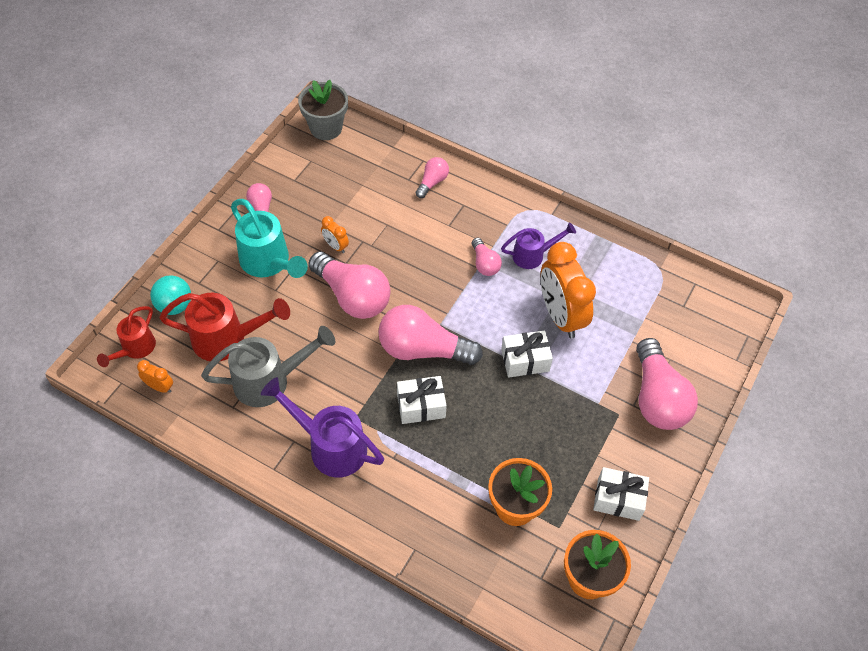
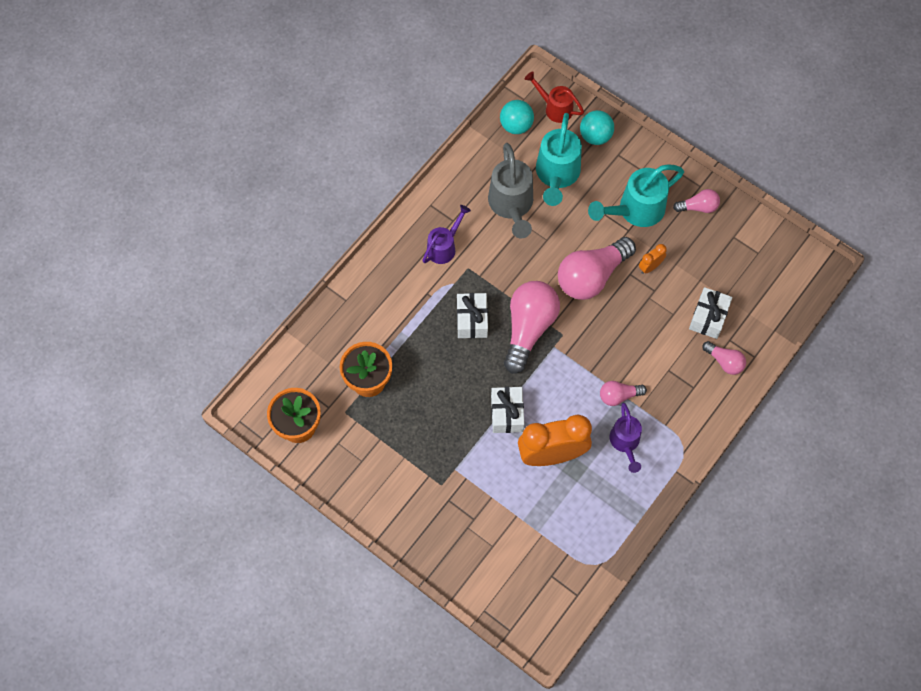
camera: 100 degrees right, 10 degrees up
(160, 387) = (516, 126): orange clock -> turquoise ball
(227, 339) = (556, 175): red watering can -> turquoise watering can
(326, 128) = (802, 269): grey flower pot -> none
(330, 446) = (444, 247): purple watering can -> purple watering can, size x0.62
(618, 499) = (361, 465): white gift -> white gift (708, 317)
(657, 398) = (453, 523): pink light bulb -> none

